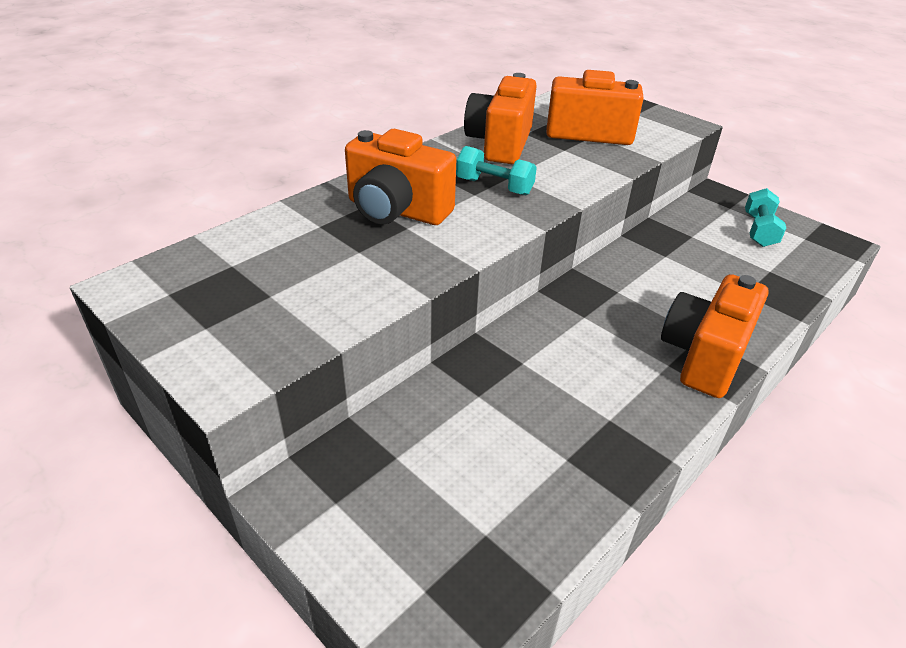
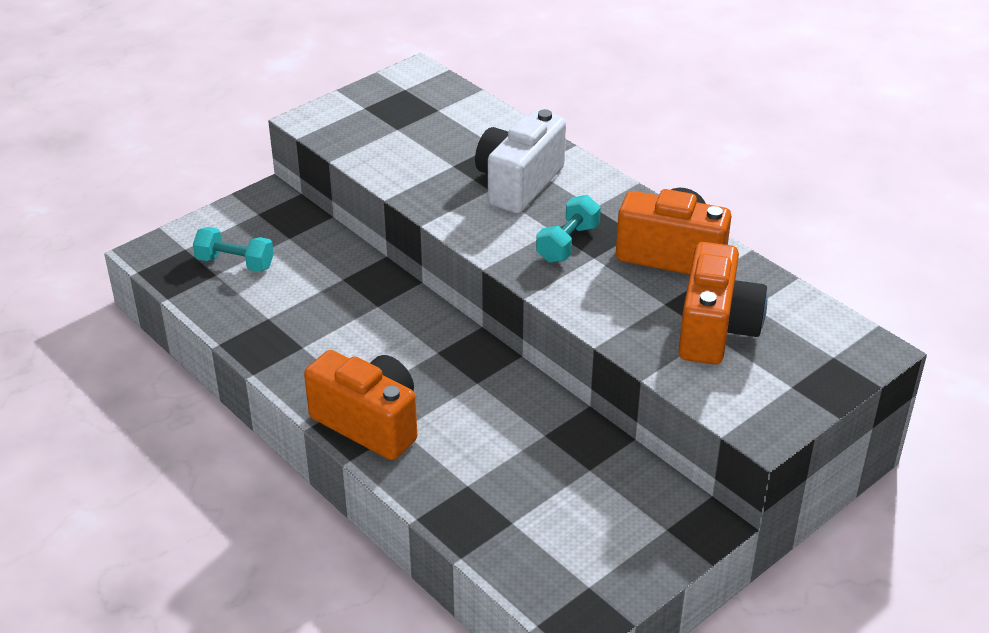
camera: 95 degrees right, 0 degrees up
(396, 211) = (518, 183): orange camera -> white camera
(759, 230) = (606, 541): turquoise dumbbell -> turquoise dumbbell (235, 263)

